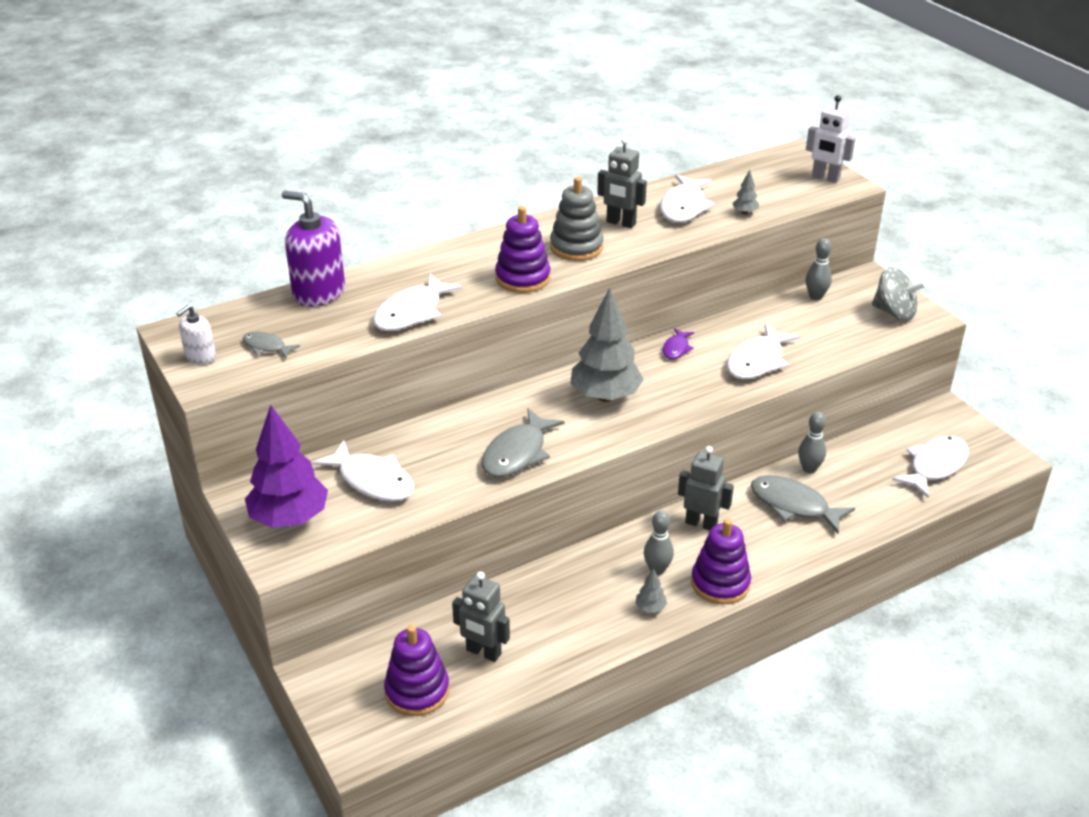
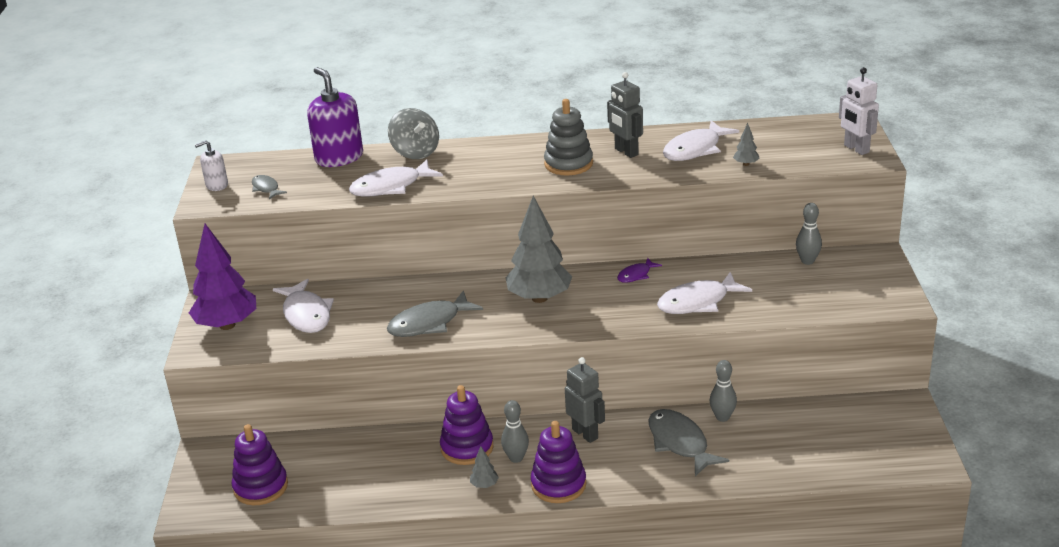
camera: 30 degrees right, 5 degrees down
(483, 652) = (330, 476): grey robot -> none
(522, 278) = (500, 179): purple stacking toy -> purple stacking toy (467, 447)
(894, 312) = (871, 291): grey spinning top -> grey spinning top (415, 152)
(934, 466) = (846, 448): white fish -> none

